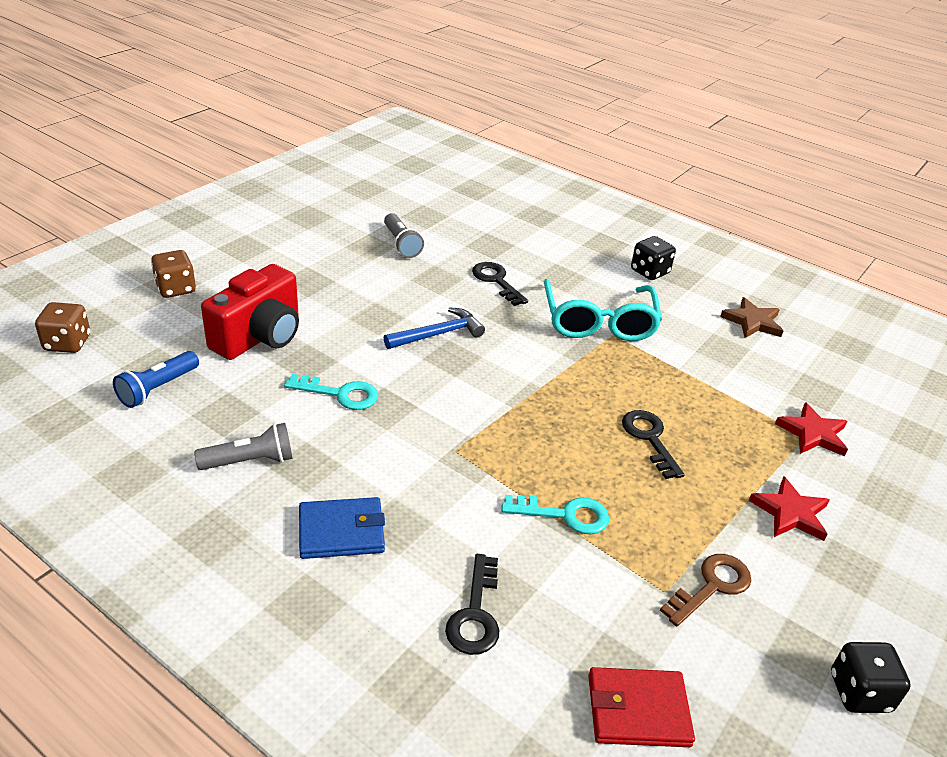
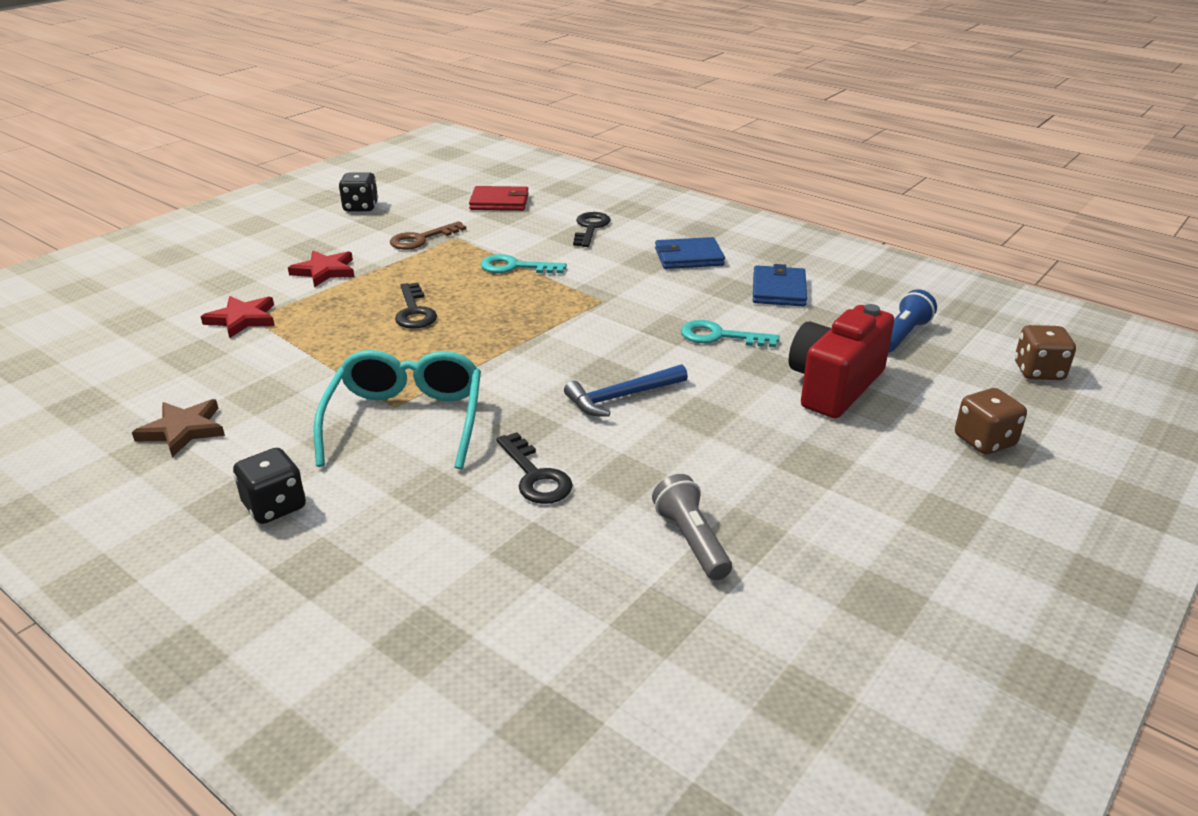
camera: 175 degrees left, 5 degrees down
(250, 461) = (779, 290): grey flashlight -> blue wallet

